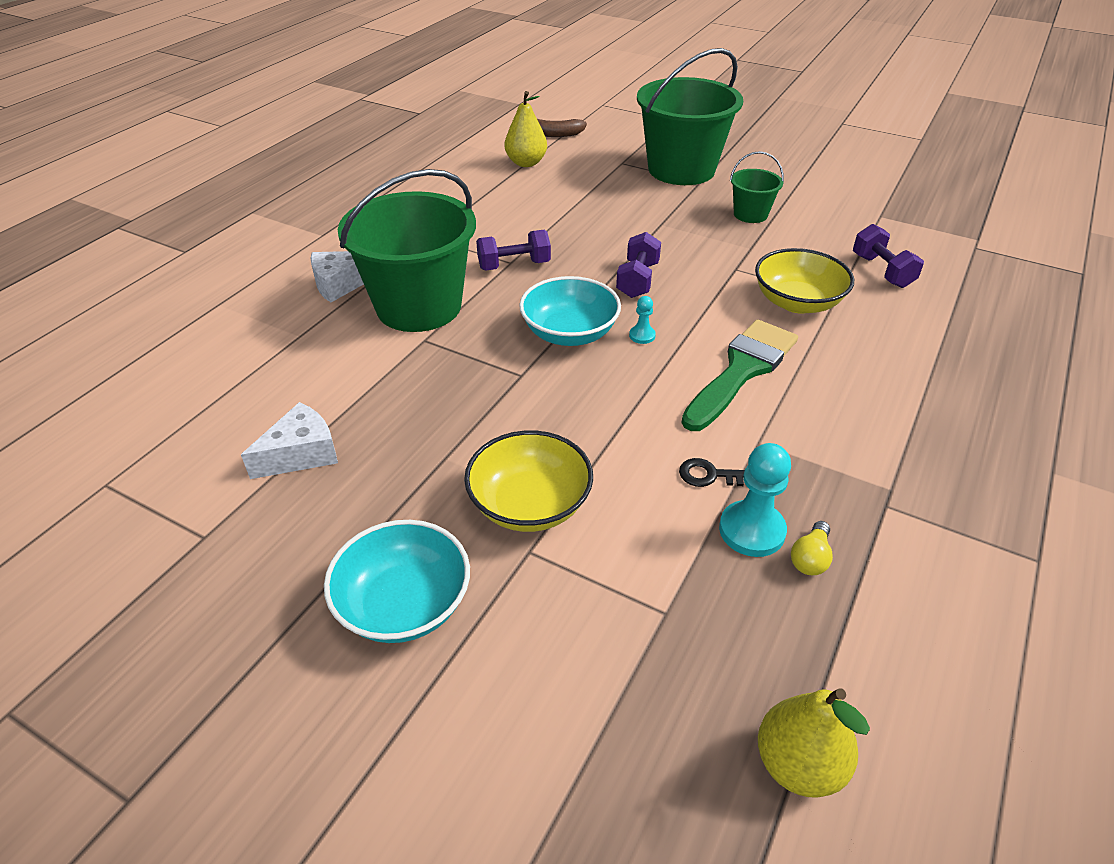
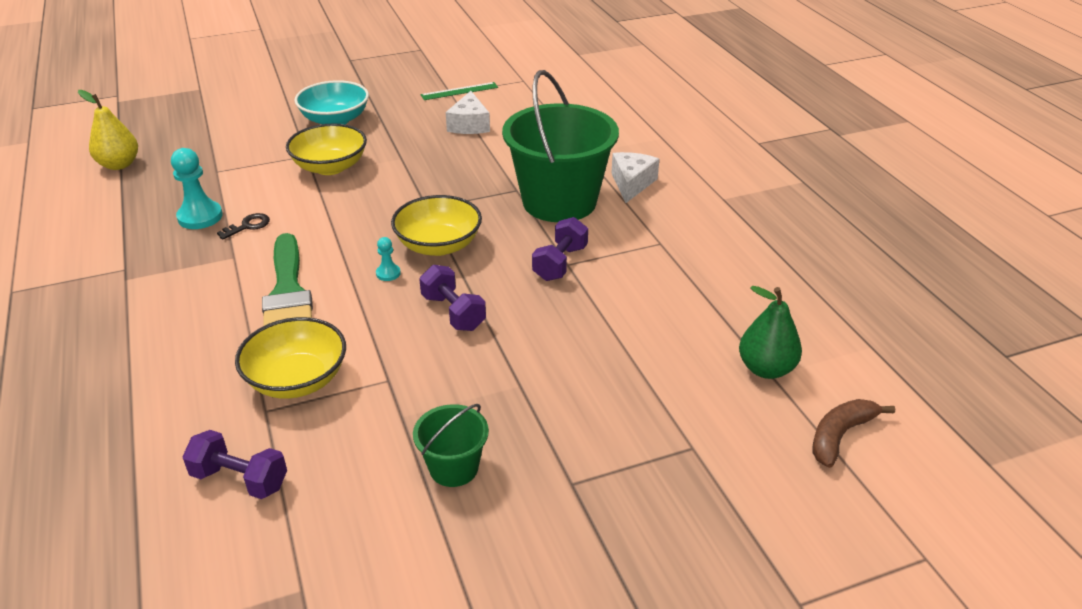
camera: 130 degrees right, 5 degrees down
(191, 529) = (459, 91): none -> green ruler
(526, 163) = (766, 369): yellow pear -> green pear
(569, 333) = (438, 245): turquoise bowl -> yellow bowl
(681, 169) = (619, 489): green bucket -> none
(810, 558) = (157, 223): yellow light bulb -> none

